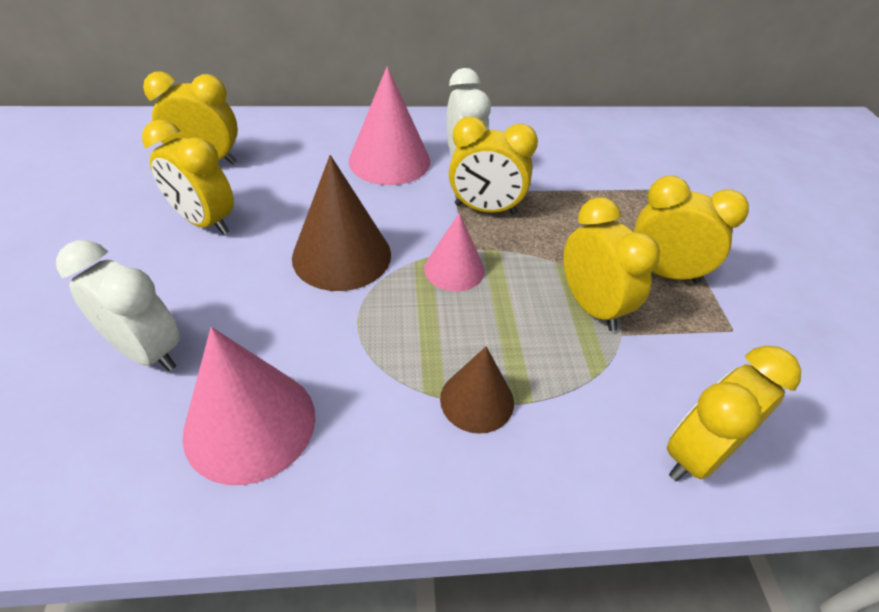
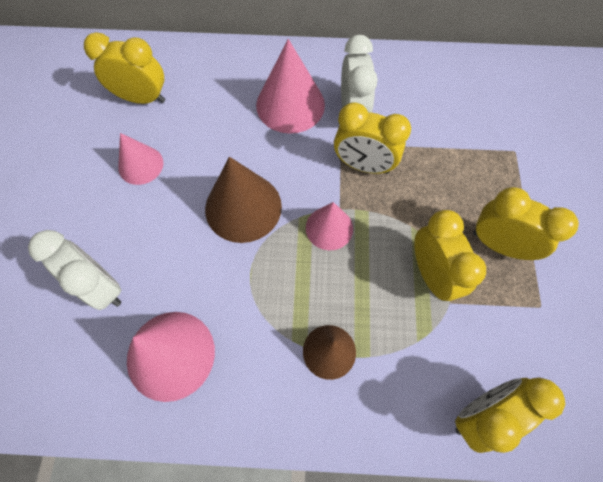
camera: 10 degrees right, 20 degrees up
(205, 222) = (140, 165): yellow clock -> pink cone

